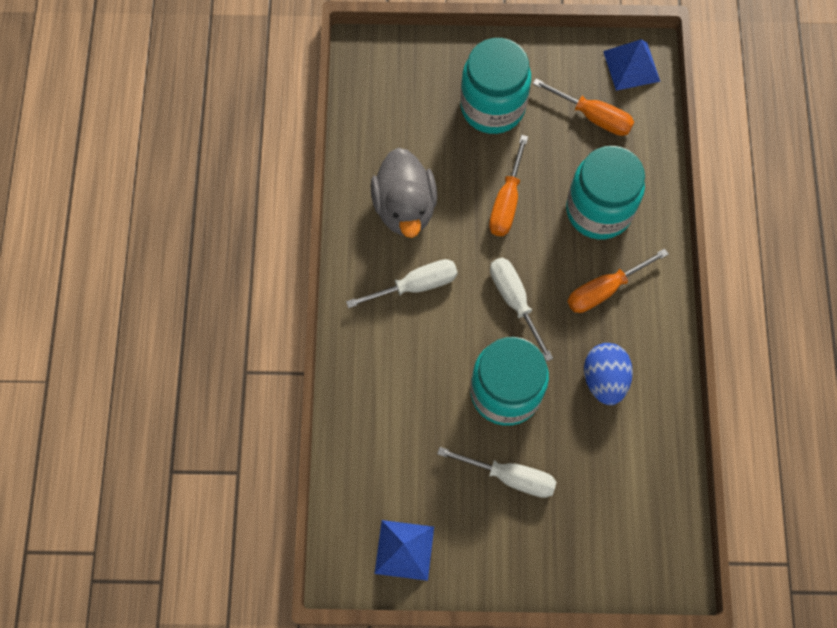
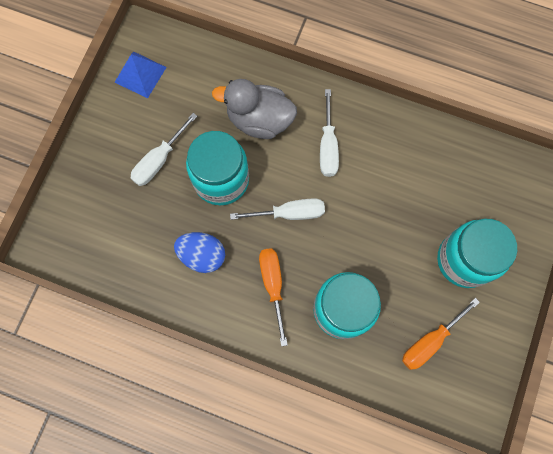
camera: 110 degrees right, 5 degrees up
(405, 207) = (395, 160): grey duck -> grey duck (259, 120)
(506, 201) = (375, 239): orange screwdriver -> none
(631, 66) = (470, 397): blue pyramid -> none

